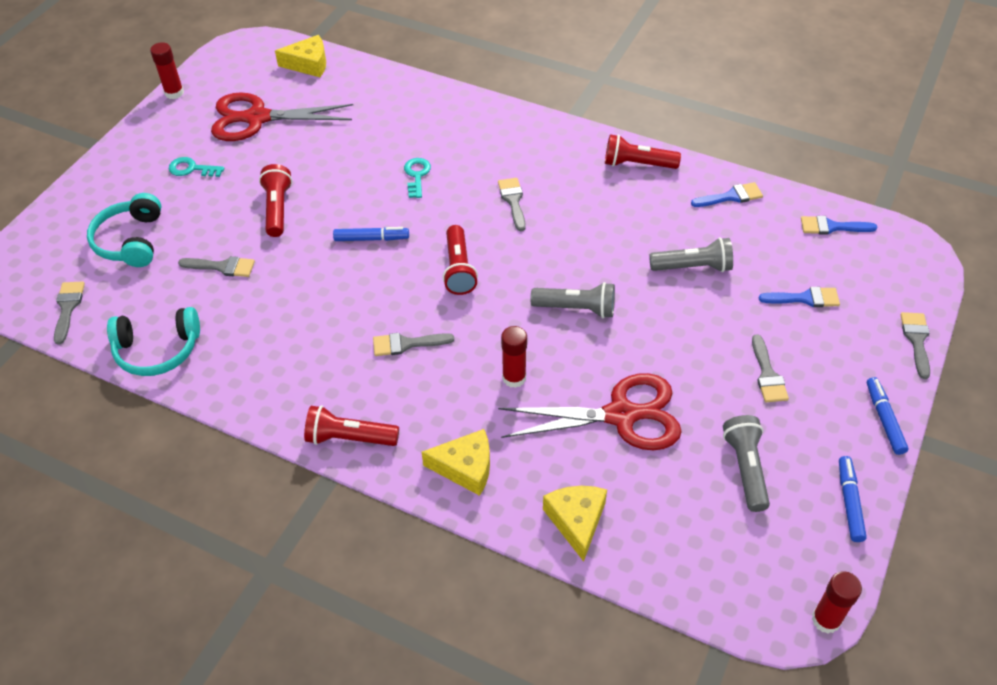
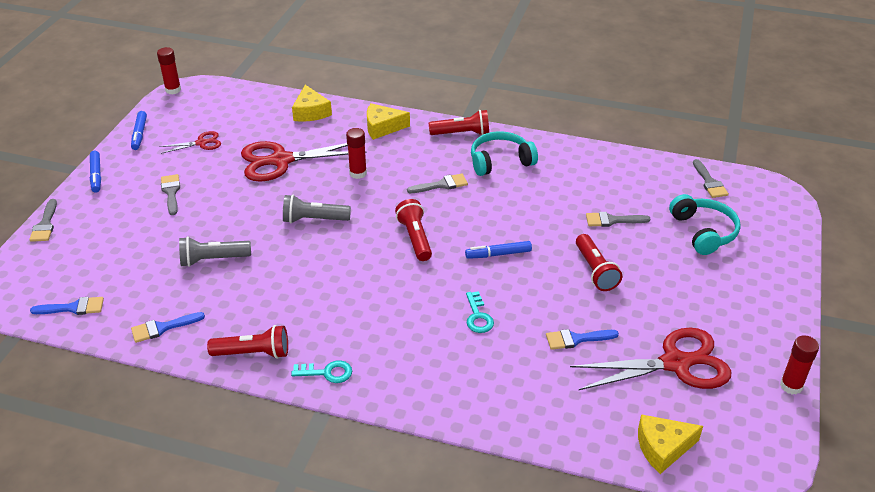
camera: 170 degrees right, 10 degrees down
(157, 350) = (621, 164): turquoise headphones -> turquoise headphones (500, 161)
(191, 169) = (701, 299): turquoise key -> turquoise key (327, 372)
(513, 201) = (378, 301): grey brush -> none
(745, 468) = (201, 143): grey flashlight -> red scissors
(805, 298) = (123, 245): blue brush -> blue brush (576, 339)

